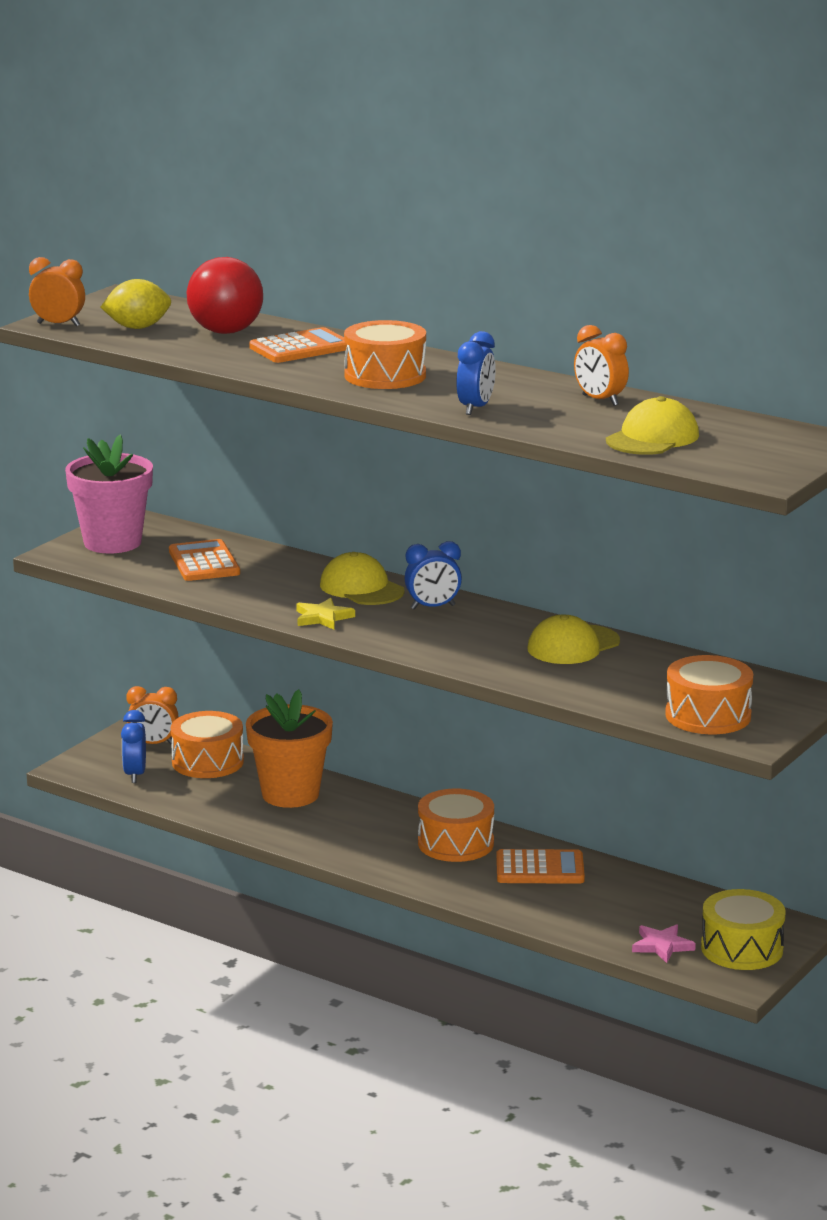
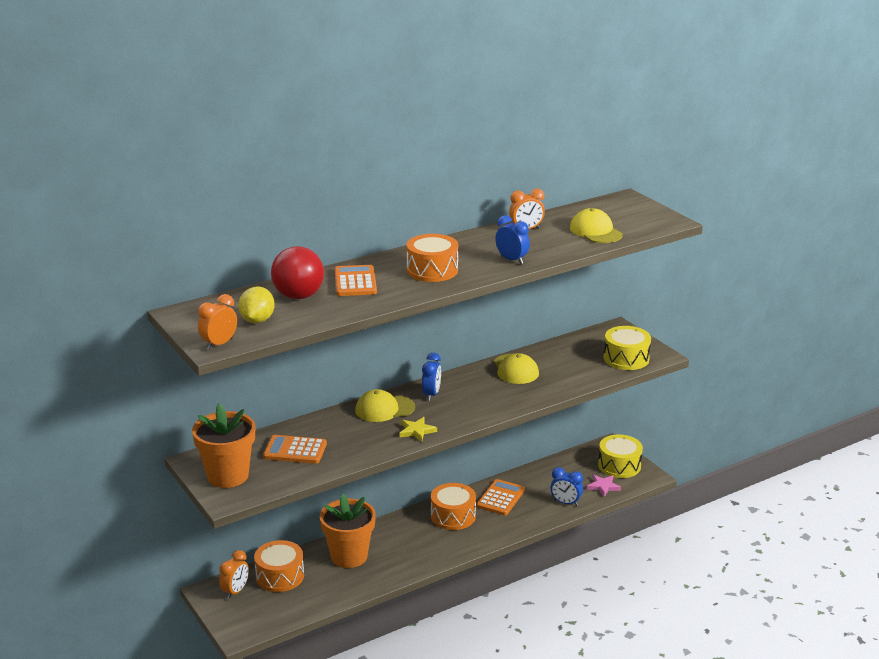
camera: 65 degrees left, 5 degrees up
(112, 542) = (228, 476): pink flower pot -> orange flower pot
(135, 775) = (272, 609): blue clock -> blue clock (565, 503)
(708, 715) = (626, 358): orange drum -> yellow drum

